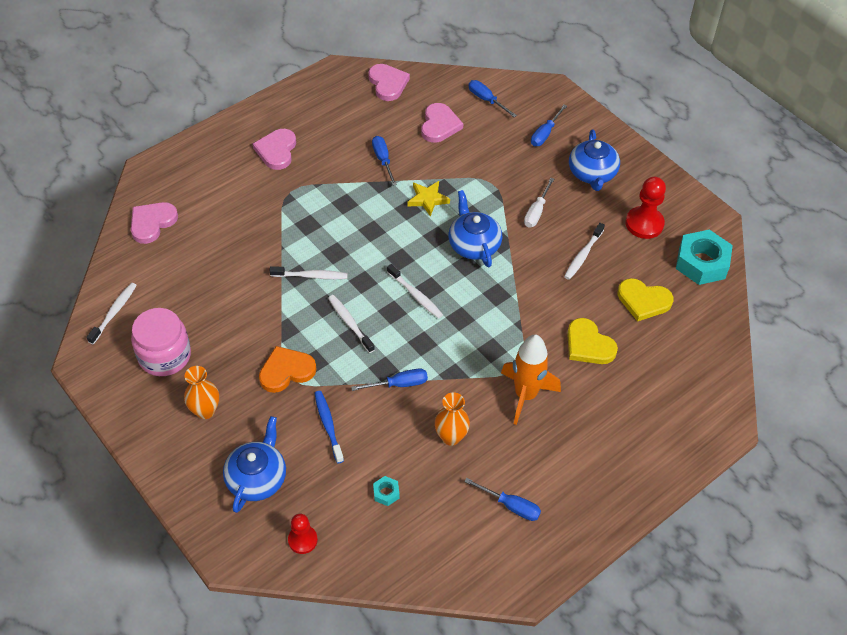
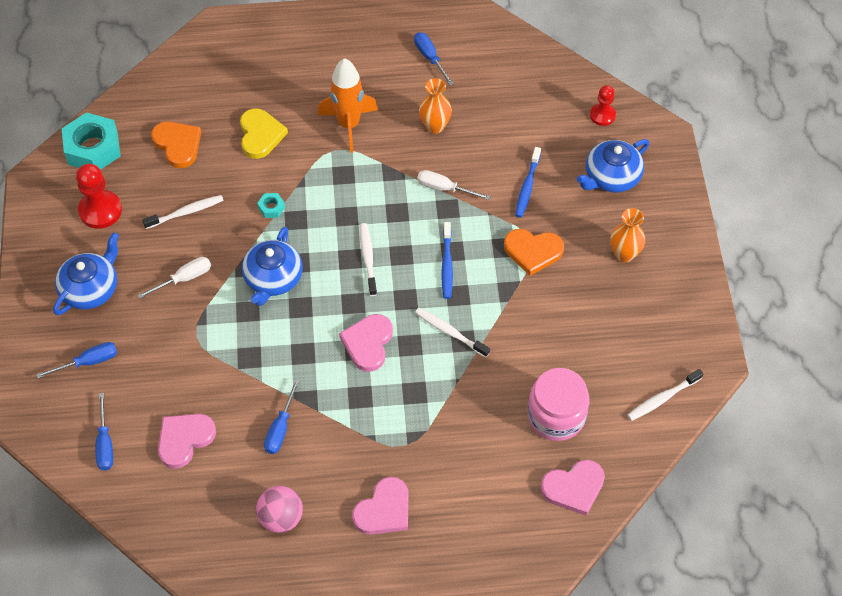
camera: 145 degrees left, 5 degrees up
(165, 356) = (635, 325): pink jar -> pink jar (556, 416)
(340, 117) = (281, 518): none -> pink ball
(350, 323) = (447, 265): white toothbrush -> blue toothbrush
(386, 493) = (516, 114): turquoise nut -> turquoise nut (271, 208)
(388, 84) = (190, 536): pink heart -> pink heart (368, 343)
(399, 384) = (444, 188): blue screwdriver -> white screwdriver
(428, 199) = (274, 353): yellow star -> none
(643, 301) = (178, 144): yellow heart -> orange heart

